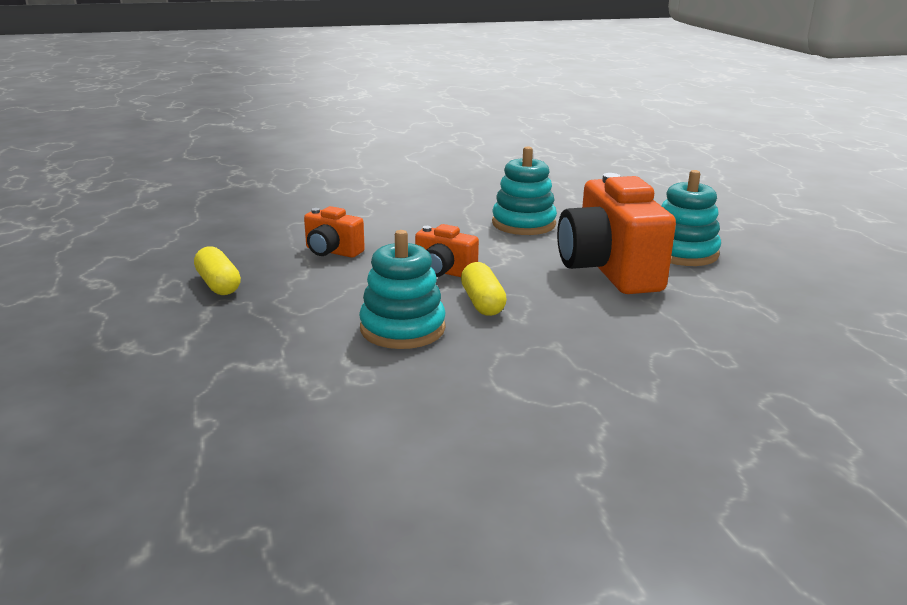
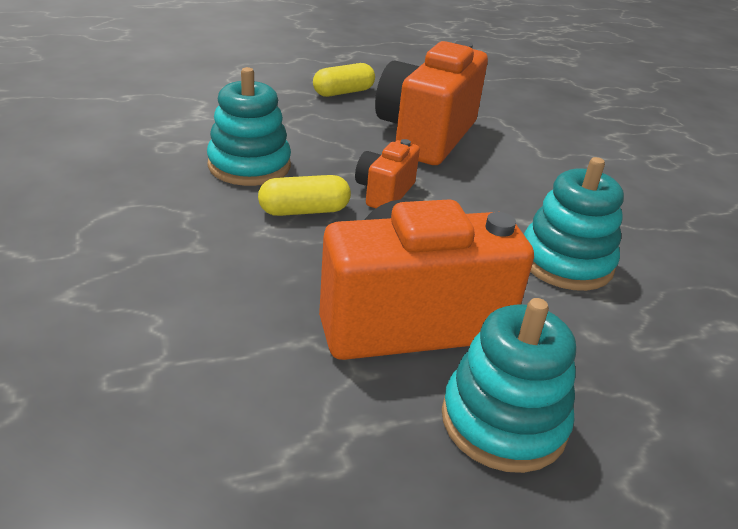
camera: 85 degrees right, 10 degrees up
(332, 252) = (426, 136): orange camera -> orange camera, size x2.02

